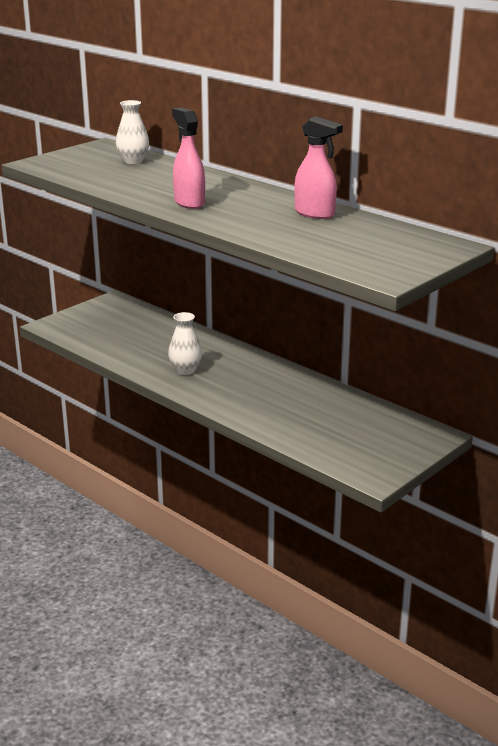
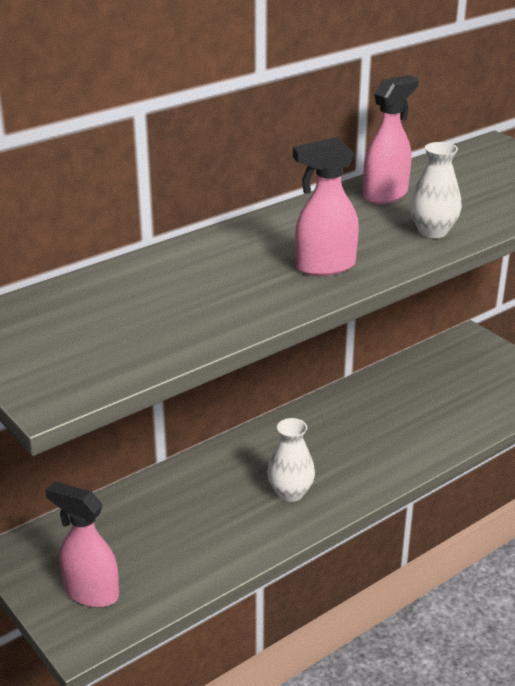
camera: 80 degrees left, 5 degrees up
(84, 323) = (91, 592): none -> pink spray bottle
(133, 161) = (96, 299): white vase -> white vase (432, 231)

